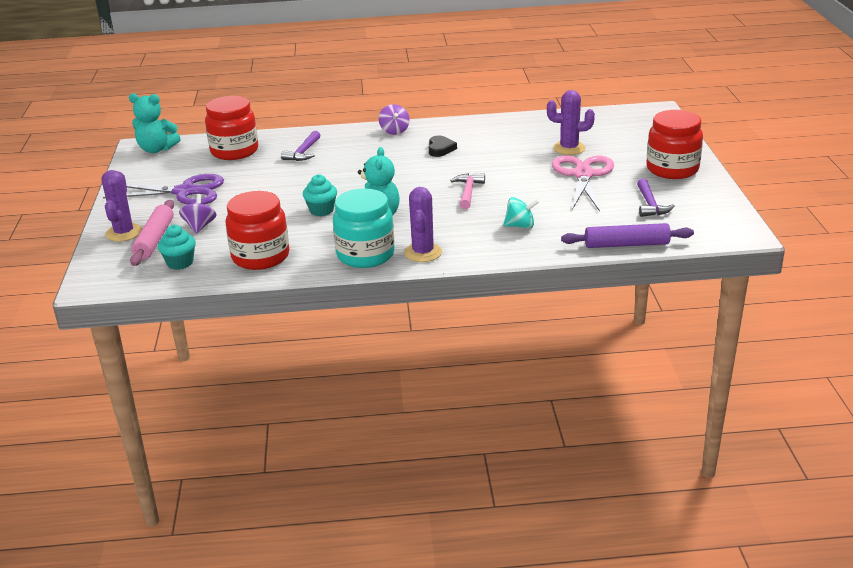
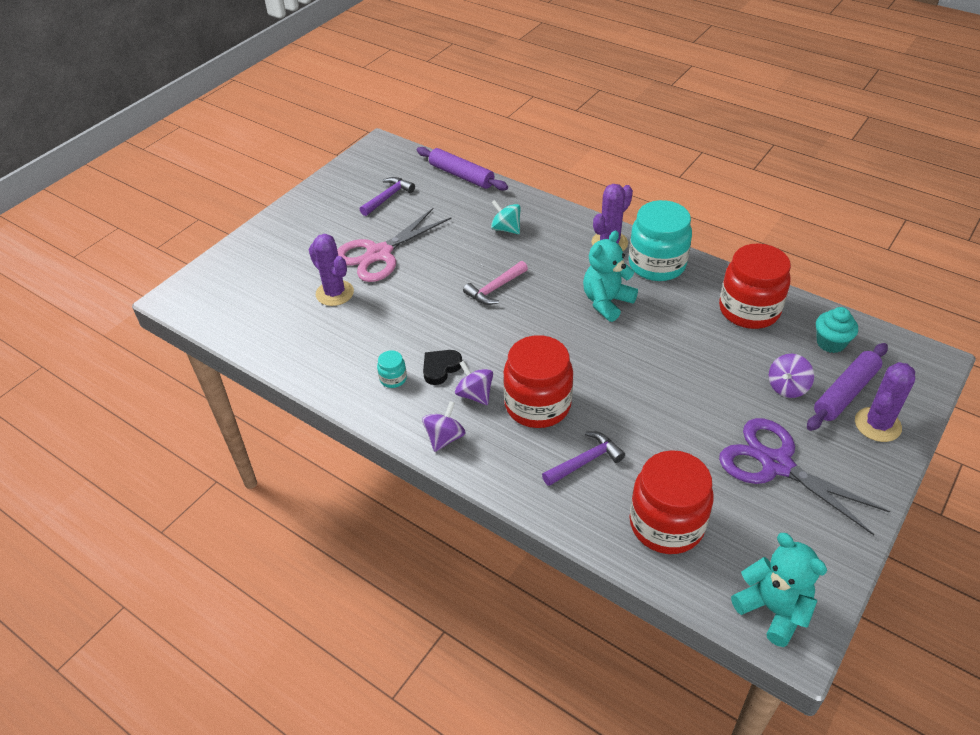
camera: 140 degrees left, 15 degrees up
(155, 240) = (845, 392): pink rolling pin -> purple rolling pin
(321, 210) = (648, 341): turquoise cupcake -> none
(402, 149) = (475, 394): none -> purple spinning top
(461, 136) = (393, 379): none -> turquoise jar
(672, 169) = (309, 220): red jar -> red jar (537, 405)

